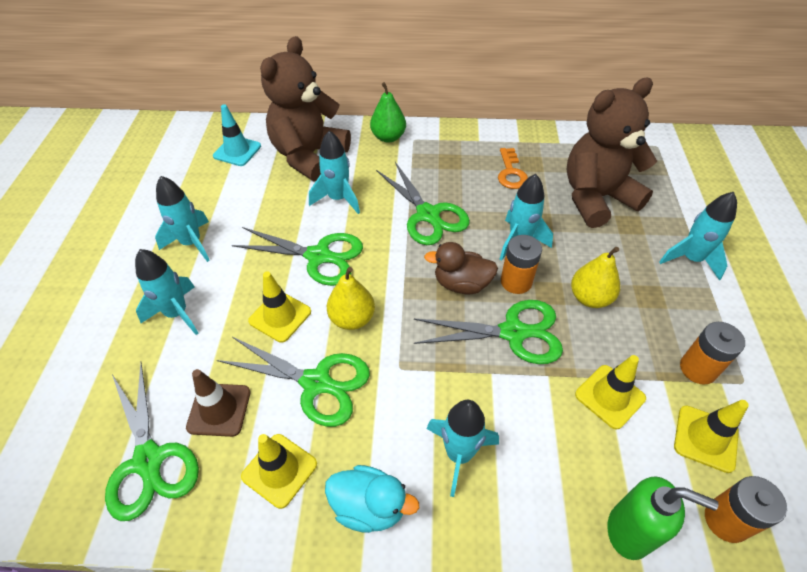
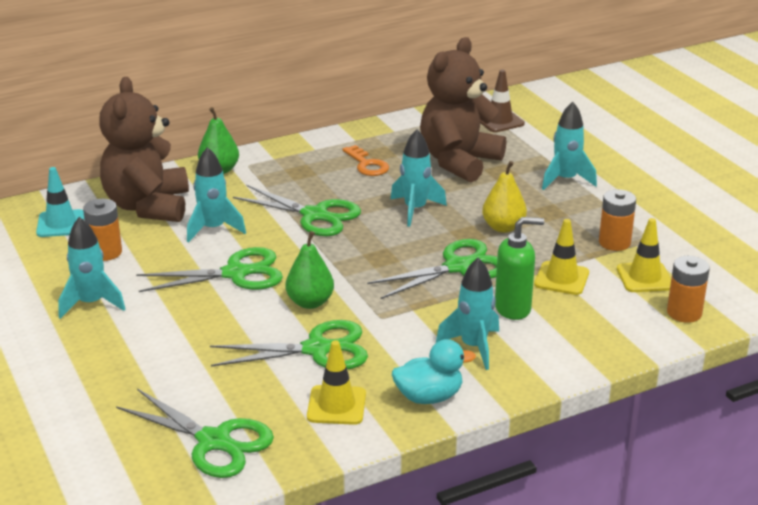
camera: 30 degrees left, 20 degrees down
(177, 313) = (134, 352): turquoise rocket -> none
(219, 409) = (245, 393): brown traffic cone -> brown traffic cone (499, 121)
(280, 316) = (240, 322): yellow traffic cone -> none
(352, 319) = (310, 302): yellow pear -> green pear
(461, 284) = (388, 251): brown duck -> none
(516, 281) = (434, 236): orange battery -> orange battery (105, 252)
(629, 531) = (625, 341): green soap dispenser -> green soap dispenser (513, 308)

